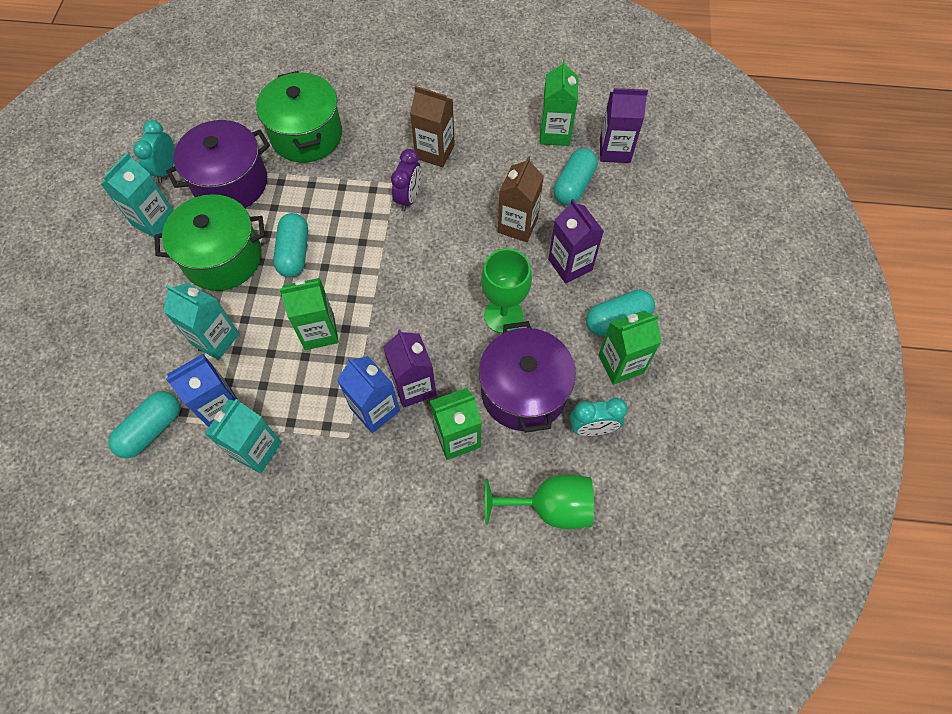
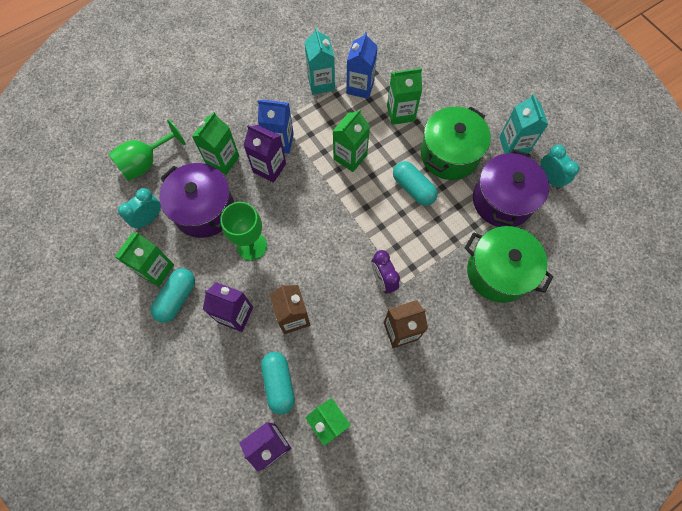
camera: 140 degrees right, 5 degrees up
(151, 429) = (381, 55): turquoise capsule -> none
(215, 339) = (400, 113): turquoise carton -> green carton

